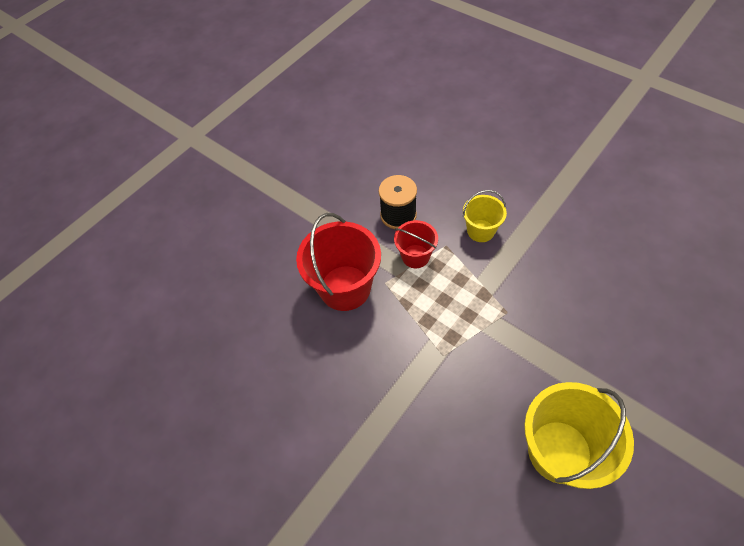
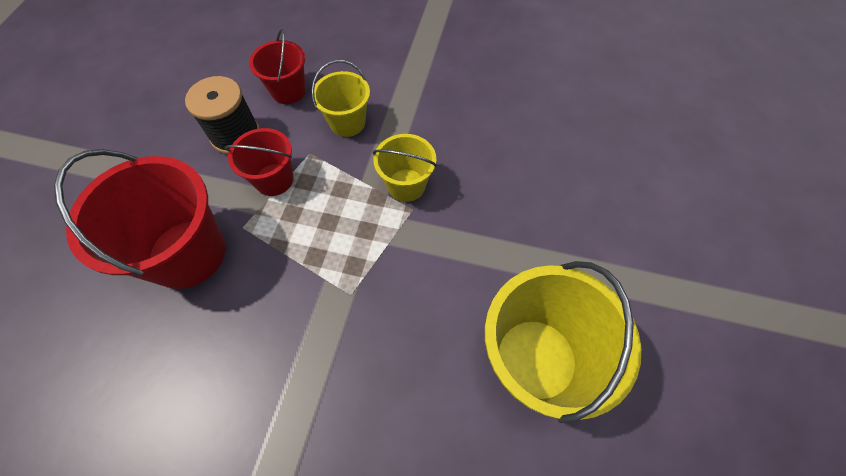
camera: 30 degrees left, 5 degrees up
(445, 193) = (288, 91): none -> red bucket
(509, 293) = (406, 185): none -> yellow bucket

